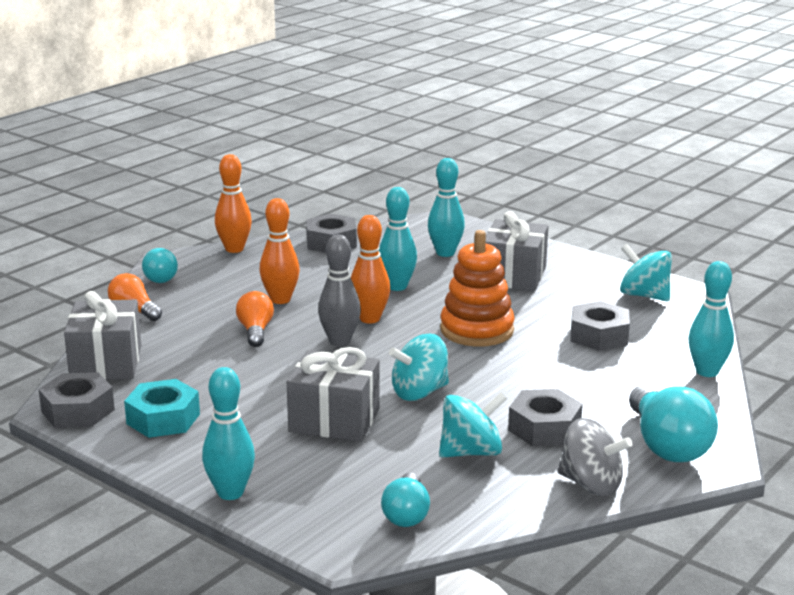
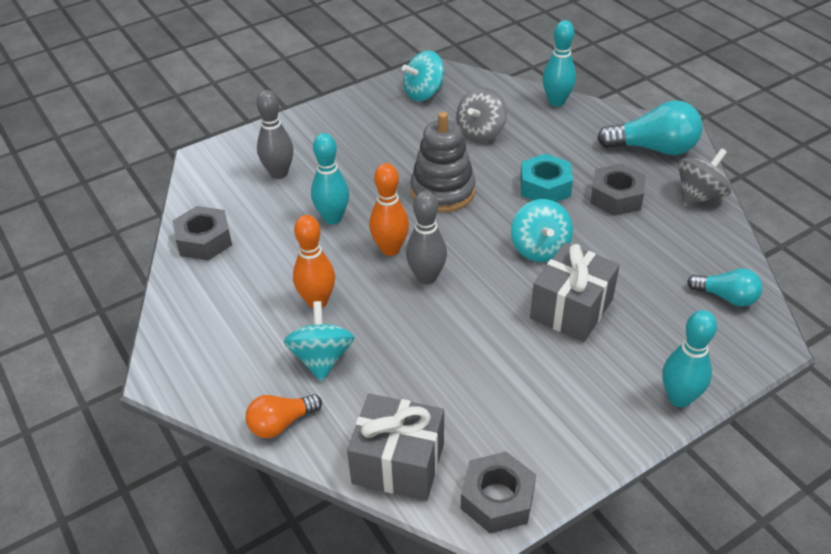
camera: 70 degrees left, 20 degrees up
(162, 277) = (206, 387): turquoise light bulb -> none
(163, 419) = (535, 428): turquoise nut -> turquoise nut (545, 187)
(234, 249) = (170, 316): orange bowling pin -> none
(255, 331) = (378, 331): orange light bulb -> none
(445, 253) = (279, 173): turquoise bowling pin -> grey bowling pin
(471, 452) = (642, 242): turquoise spinning top -> turquoise spinning top (322, 358)
(477, 330) = (442, 191): orange stacking toy -> grey stacking toy
(514, 276) = (350, 146): grey gift -> none
(599, 335) = (481, 132): grey nut -> grey spinning top

